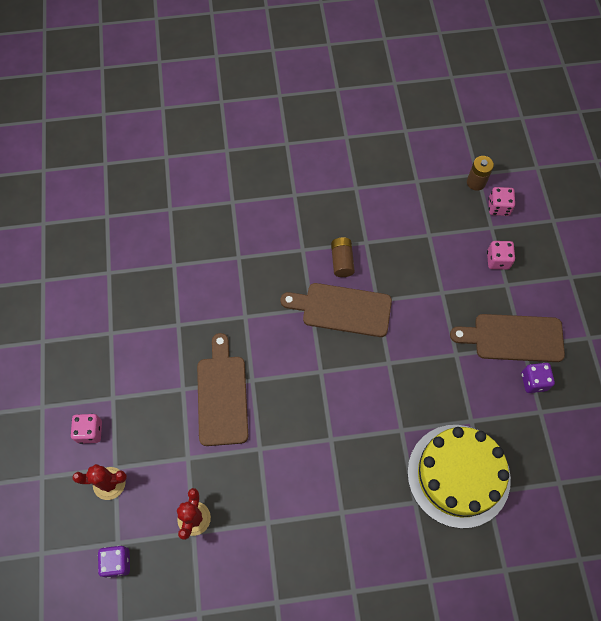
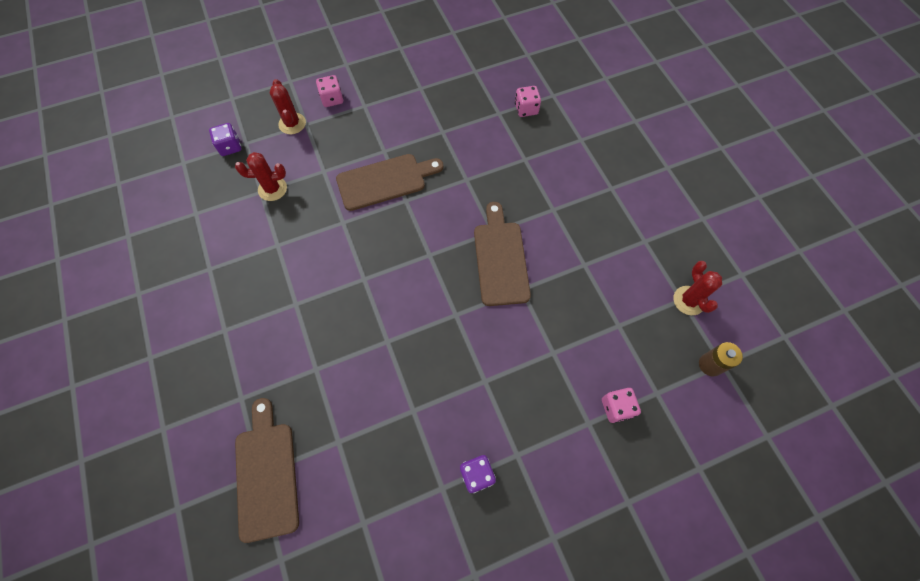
camera: 75 degrees right, 0 degrees up
(342, 261) = (553, 247): brown battery -> none
(419, 176) = (689, 300): none -> red cactus
(458, 475) = (351, 407): yellow cake -> none
(498, 207) = (688, 397): pink dice -> pink dice (526, 109)
(513, 338) = (523, 442): brown cutting board -> brown cutting board (267, 474)

